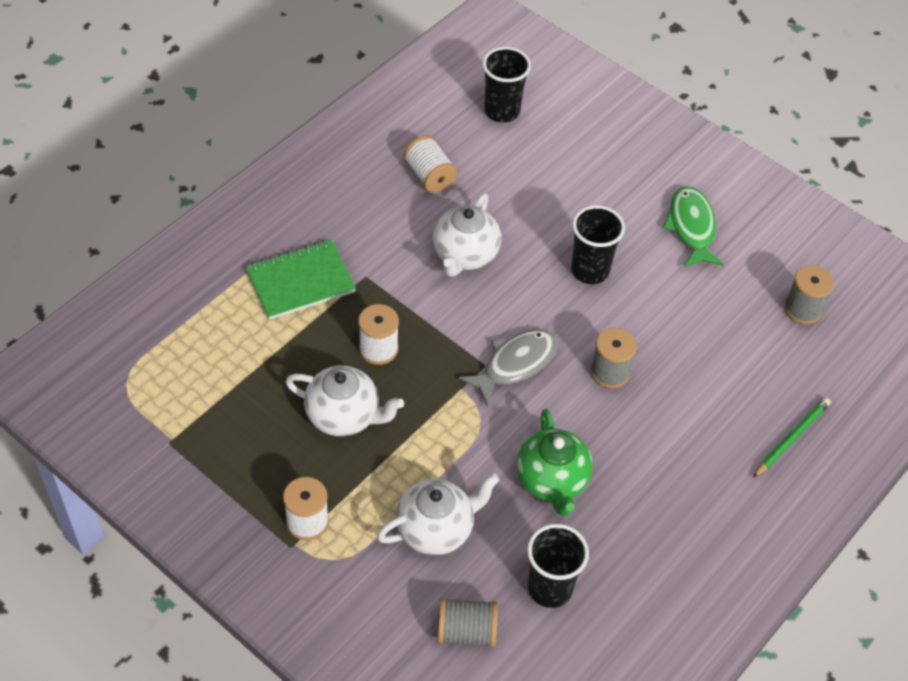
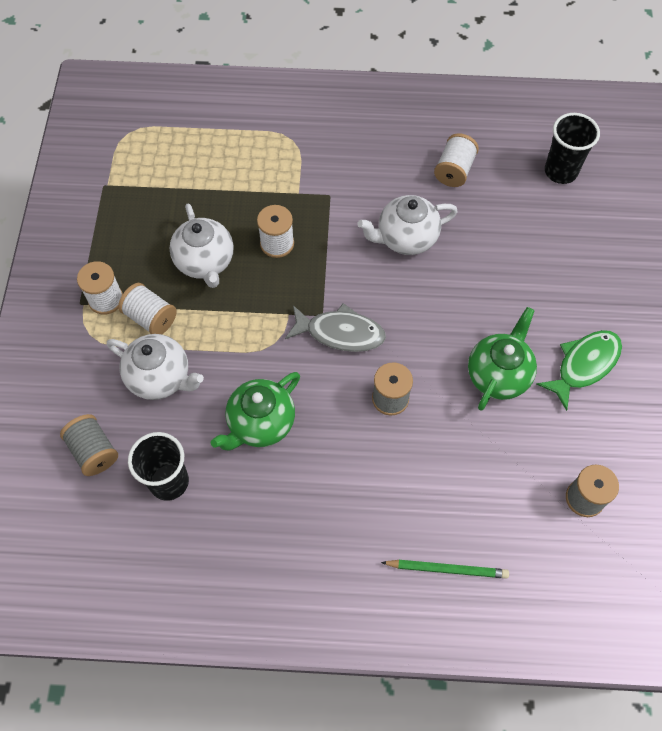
camera: 55 degrees right, 10 degrees up
(300, 282) = (290, 163): green notebook -> none
(363, 497) = (150, 318): none -> white spool
(590, 270) = (471, 324): black cup -> none
(652, 286) = (498, 374): none -> green teapot

